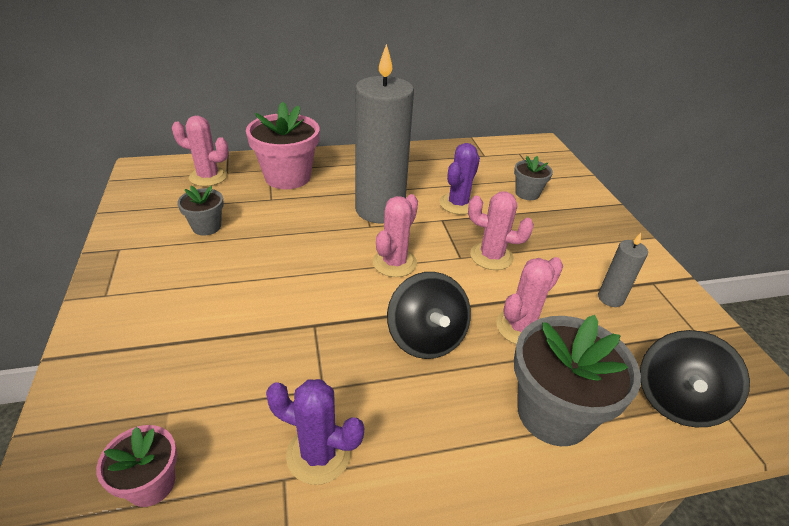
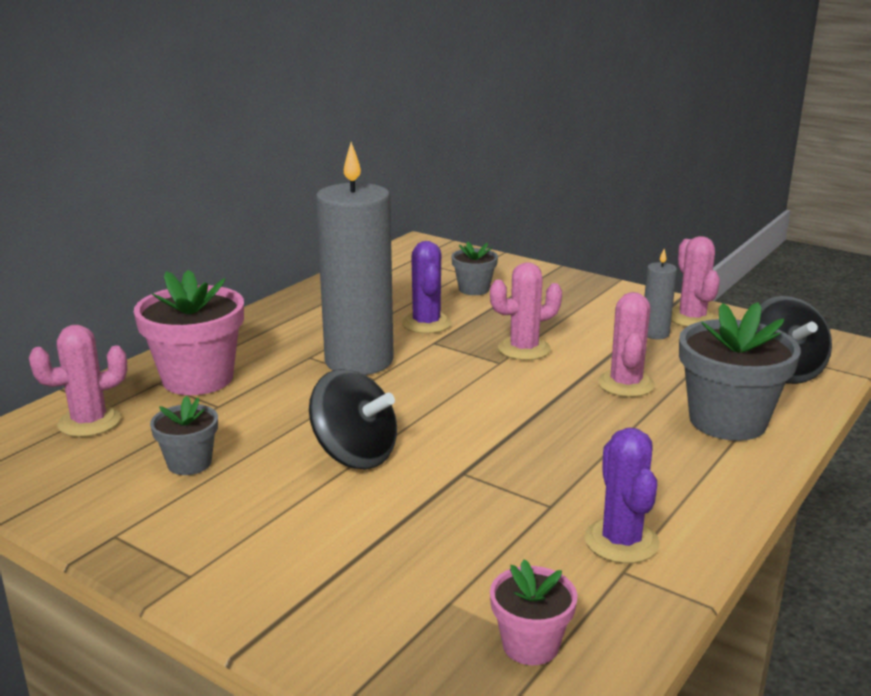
camera: 40 degrees left, 15 degrees down
(319, 454) = (621, 541): purple cactus -> purple cactus turned 75 degrees counterclockwise
(394, 263) = (450, 393): pink cactus -> pink cactus (692, 318)
(426, 338) = (570, 429): black spinning top -> black spinning top (354, 455)

